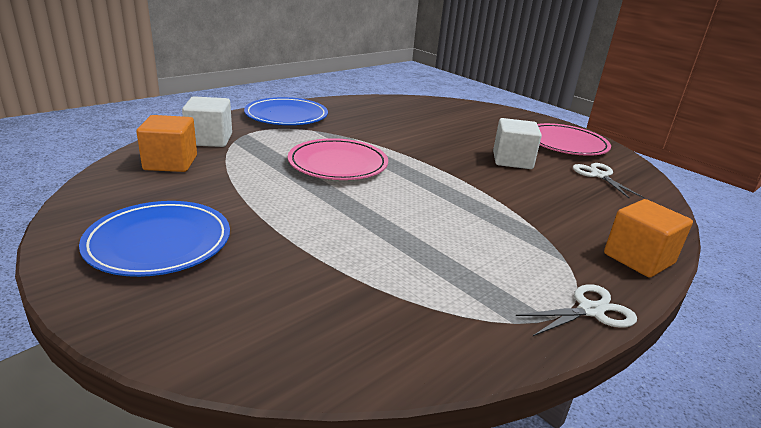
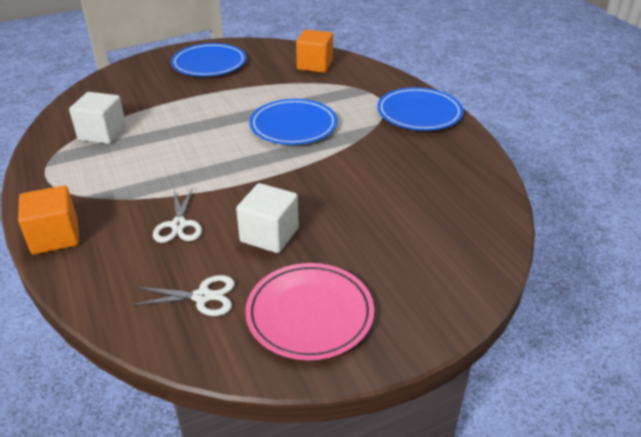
camera: 110 degrees right, 10 degrees up
(209, 139) = (357, 78): white cube -> white cube (102, 133)
(338, 164) = (293, 126): pink plate -> blue plate
(590, 310) = (35, 184): white scissors -> white scissors (179, 225)

